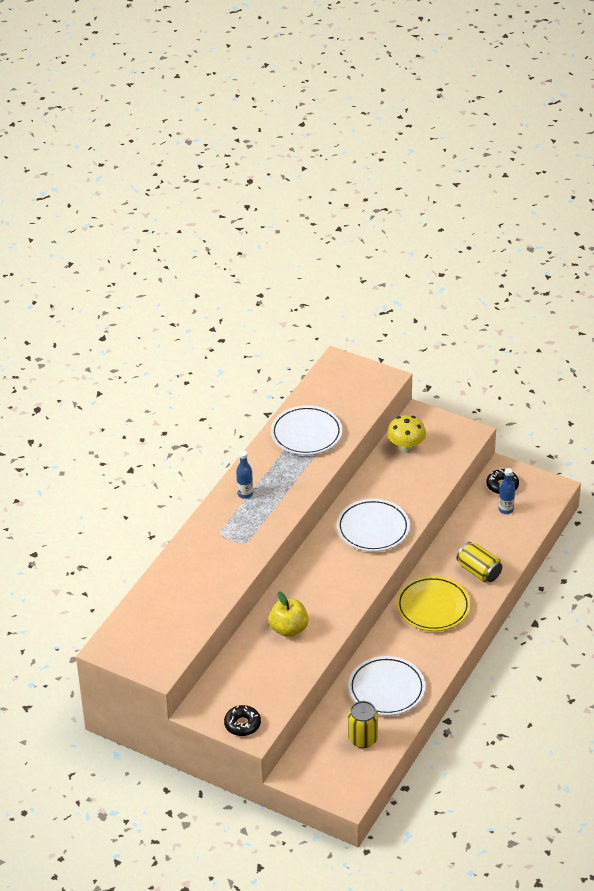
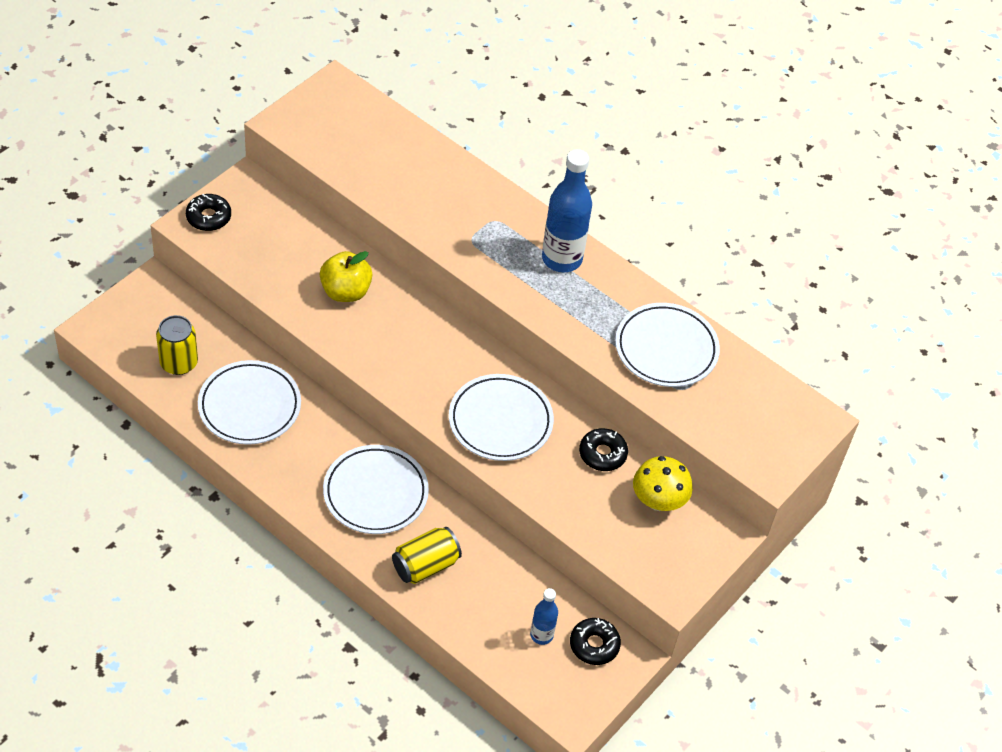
camera: 95 degrees right, 10 degrees up
(245, 494) = (561, 259): blue bottle -> blue bottle, size x1.91
(380, 477) = (602, 454): none -> black donut
(433, 607) = (375, 493): yellow plate -> white plate

